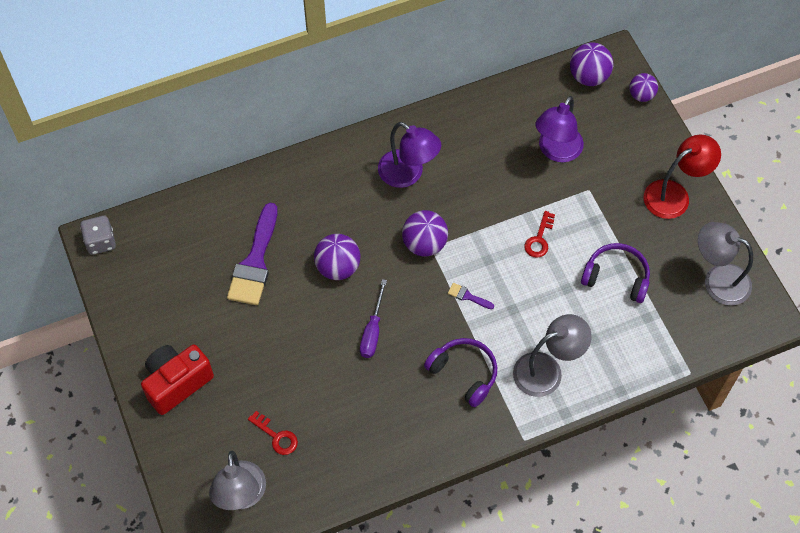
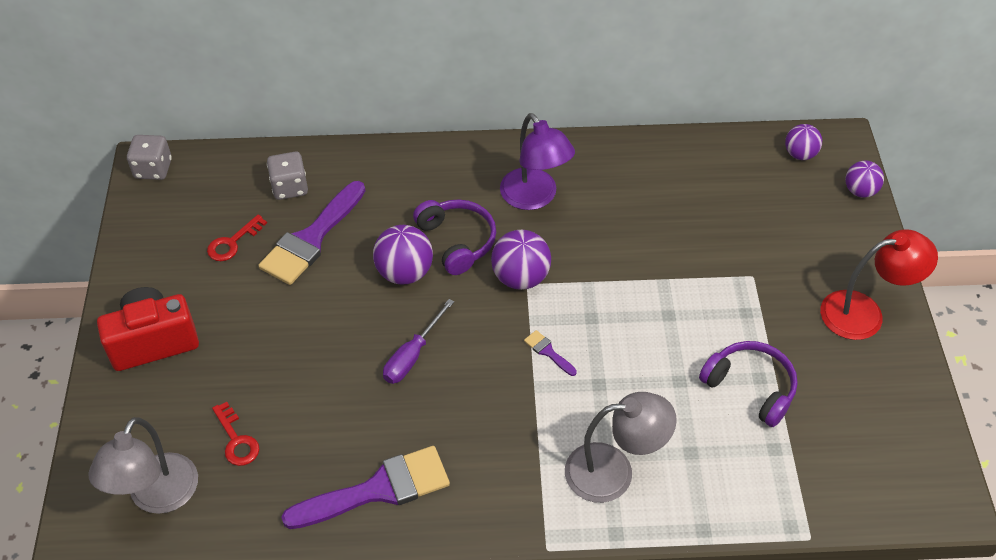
camera: 20 degrees right, 10 degrees down
(217, 224) = (290, 187): none -> grey dice
(393, 438) = (378, 490): none -> purple brush
(464, 373) = (503, 441): purple headphones -> purple headphones (457, 241)
(539, 239) = (666, 313): red key -> red key (232, 242)
(556, 151) = (727, 222): purple lamp -> none
(588, 76) = (800, 154): purple ball -> purple ball, size x0.66
(717, 280) = (889, 432): grey lamp -> none

